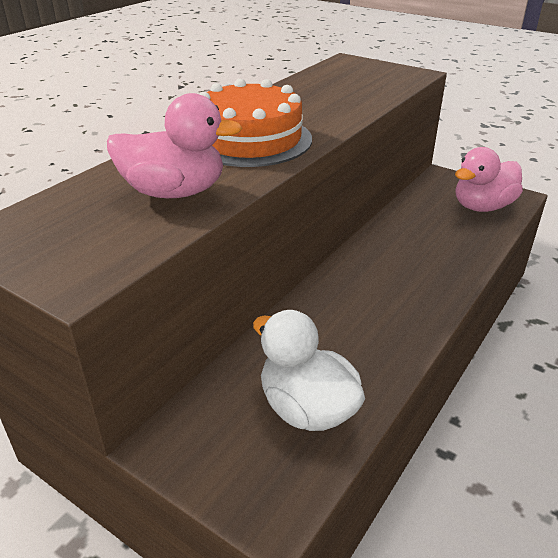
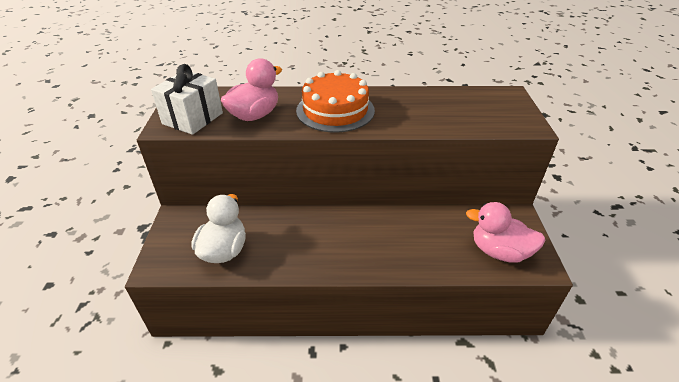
camera: 55 degrees right, 5 degrees up
(95, 245) = (192, 118): none -> white gift
(174, 192) = (254, 115): pink duck -> pink duck turned 105 degrees counterclockwise

